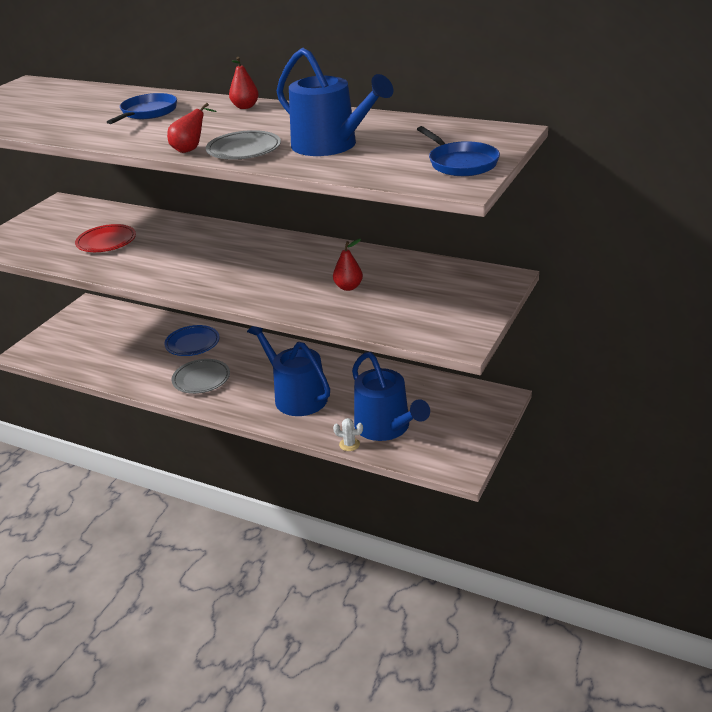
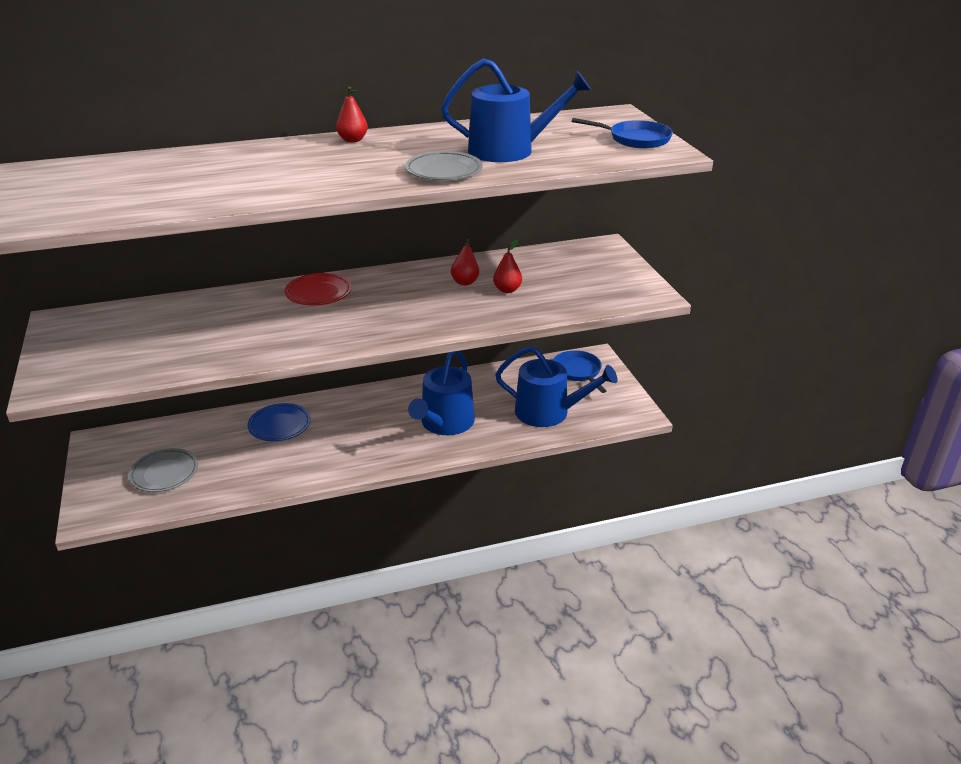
camera: 45 degrees left, 0 degrees up
(106, 242) = (199, 334): red plate -> red plate (318, 293)
(147, 113) = (260, 165): blue pan -> blue pan (578, 371)
(191, 149) = (391, 182): red pear -> red pear (465, 280)
(201, 379) = (337, 449): grey plate -> grey plate (164, 473)
(296, 396) = (444, 423): blue watering can -> blue watering can turned 75 degrees counterclockwise
(349, 444) = (540, 437): white cactus -> none

